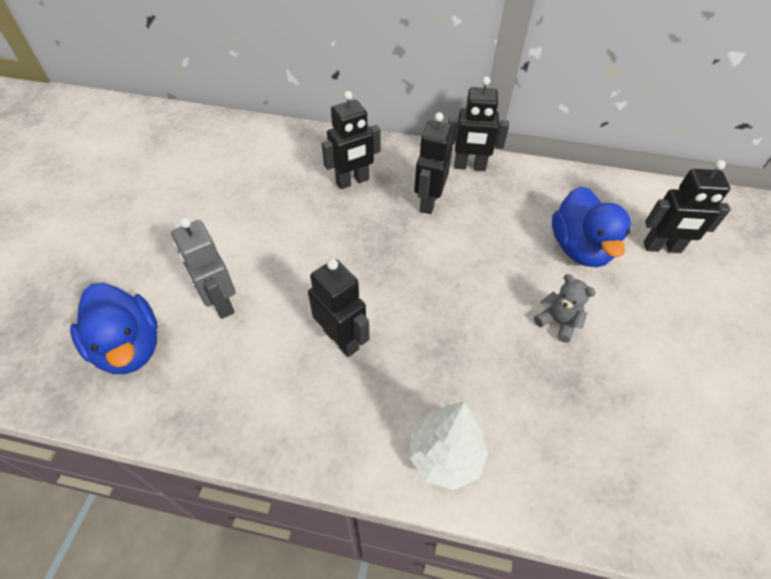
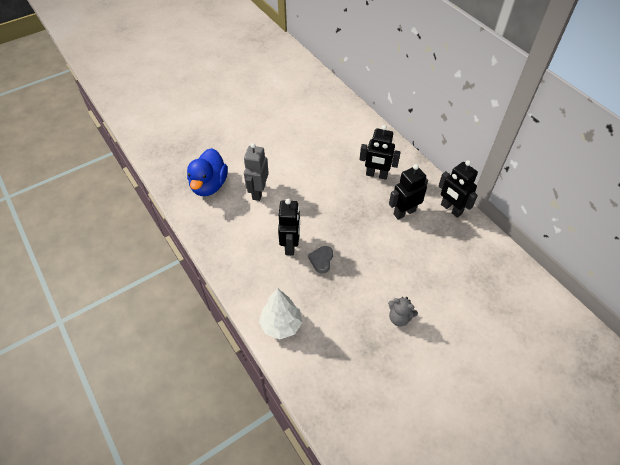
camera: 45 degrees right, 0 degrees up
(401, 327) = (321, 260): none -> grey heart
(558, 322) = (399, 318): grey teddy bear -> grey teddy bear turned 120 degrees clockwise
(579, 248) = (459, 295): blue duck -> none
(662, 247) = (512, 332): black robot -> none

